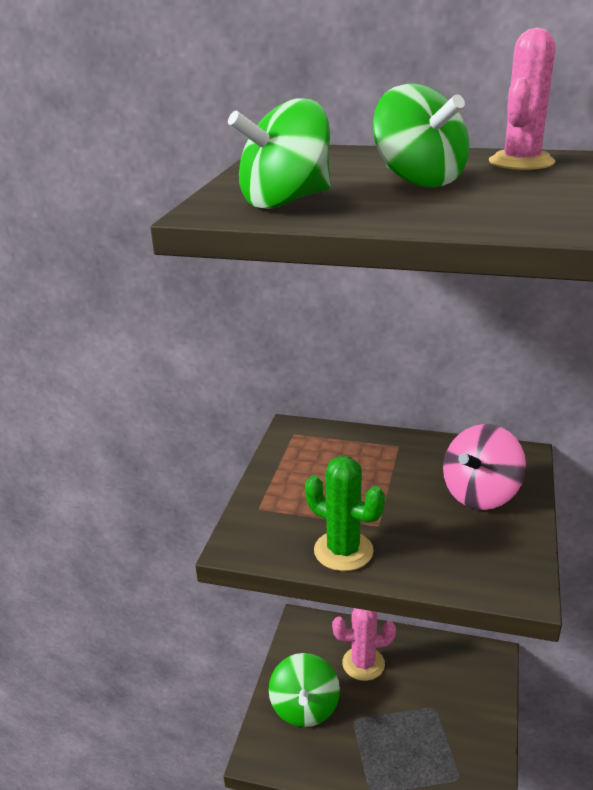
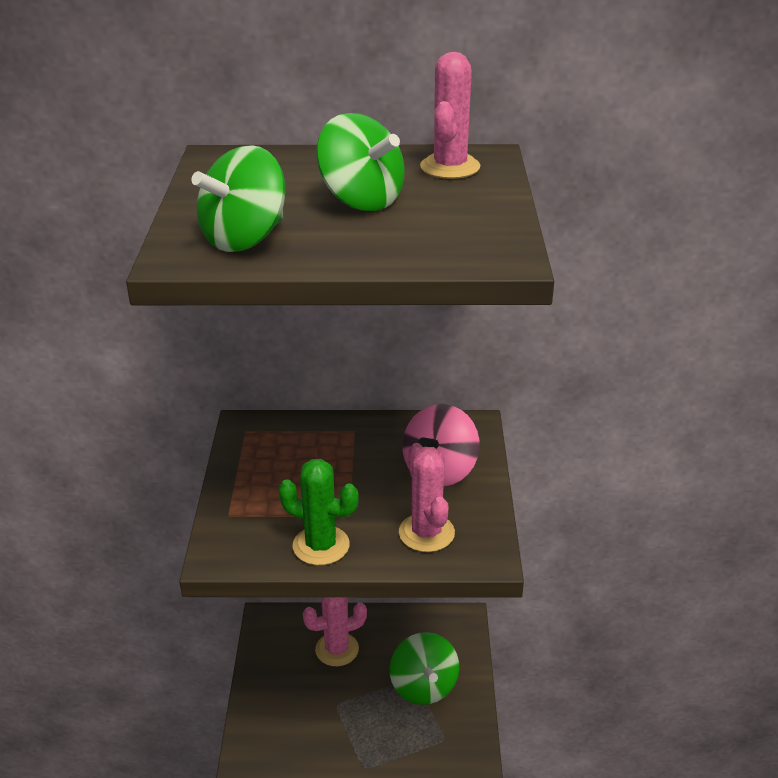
camera: 15 degrees left, 5 degrees up
(304, 708) = (285, 703): green spinning top -> green spinning top (423, 686)
(457, 554) = (426, 533): none -> pink cactus

